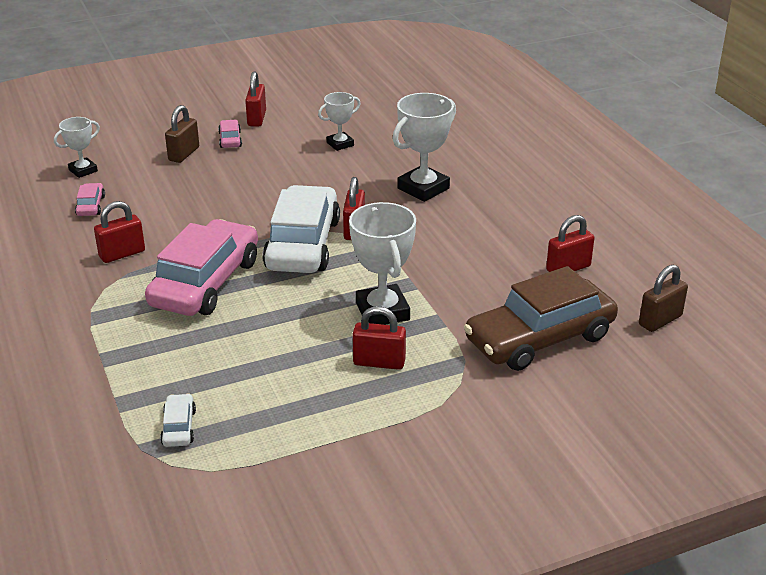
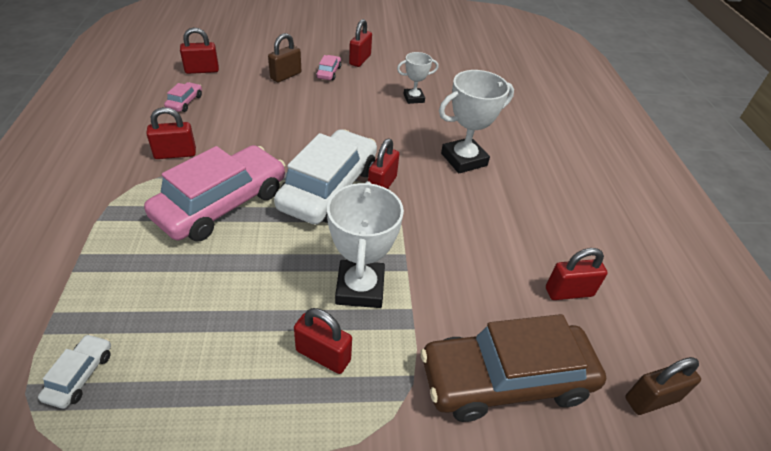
camera: 15 degrees right, 10 degrees up
(83, 170) = (202, 70): white trophy -> red padlock

